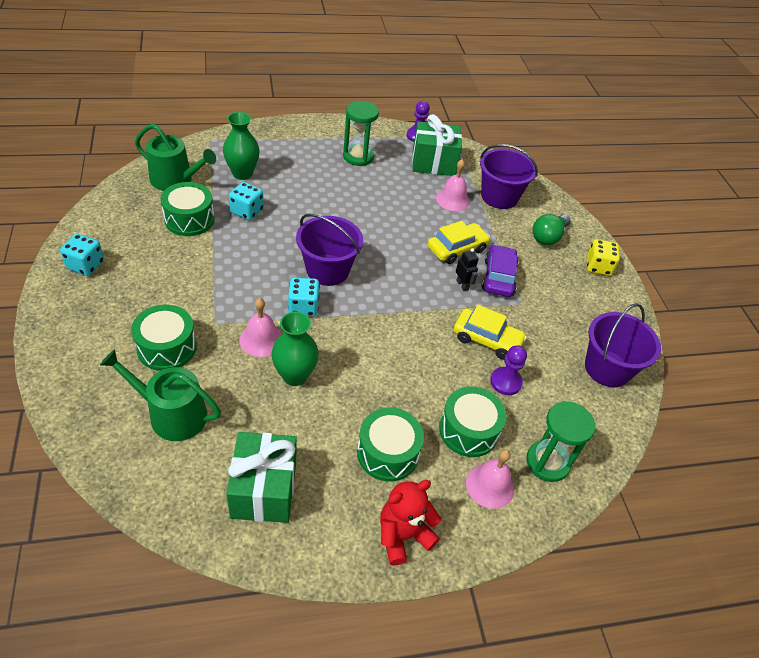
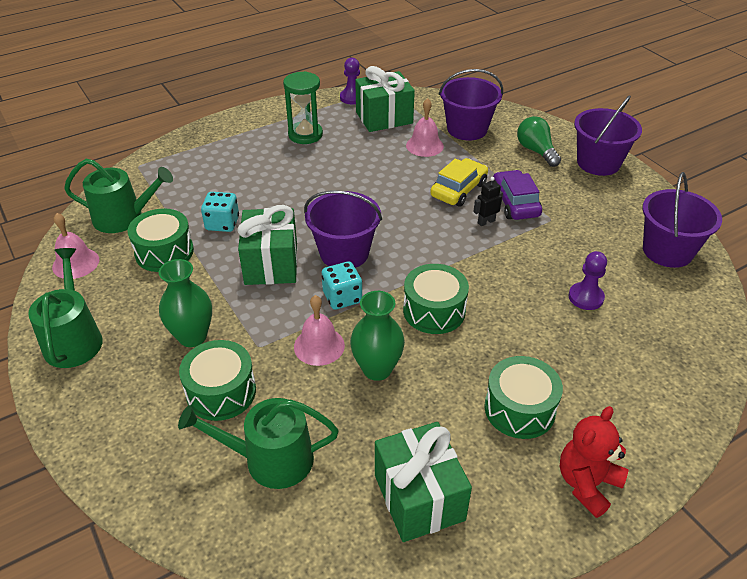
camera: 15 degrees left, 5 degrees down
(85, 265) = (74, 339): turquoise dice -> green watering can
(242, 173) = (194, 188): green vase -> green vase (192, 336)
(265, 258) = (271, 264): none -> green gift
(462, 285) = (486, 222): black robot -> black robot turned 75 degrees counterclockwise
(468, 430) = (582, 356): green drum -> green drum (434, 311)
(487, 339) = (542, 264): yellow car -> none
(490, 485) = (636, 400): pink bell -> pink bell (75, 263)
(547, 462) = (673, 357): green hourglass -> none
(548, 237) = (536, 151): green light bulb -> green light bulb turned 135 degrees clockwise
(598, 267) = (598, 163): yellow dice -> purple bucket

